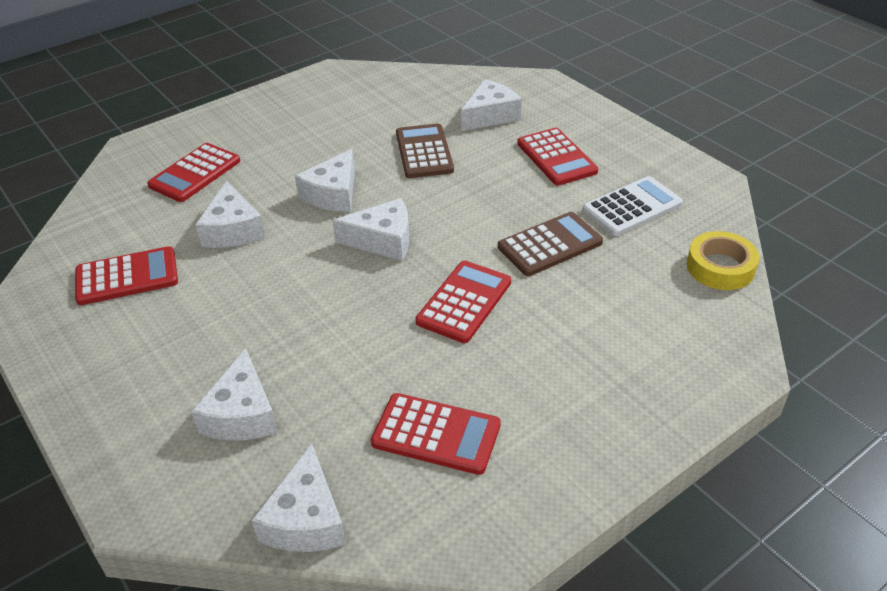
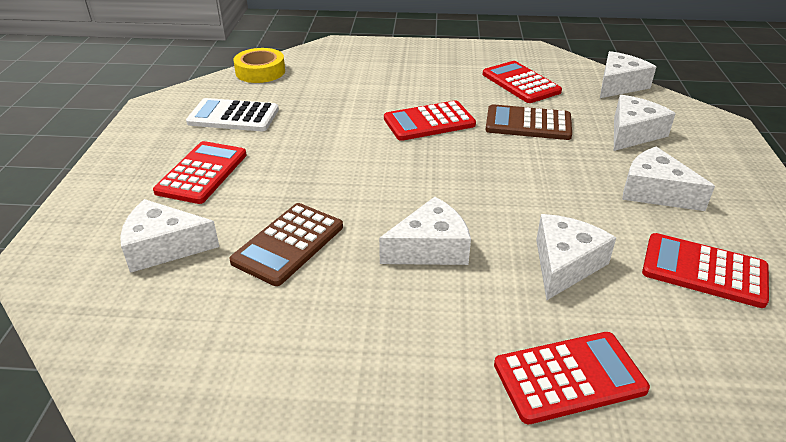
camera: 140 degrees left, 5 degrees down
(383, 240) = (435, 183): white cheese -> white cheese (655, 192)
(550, 245) = (325, 123): brown calculator -> brown calculator (528, 124)

